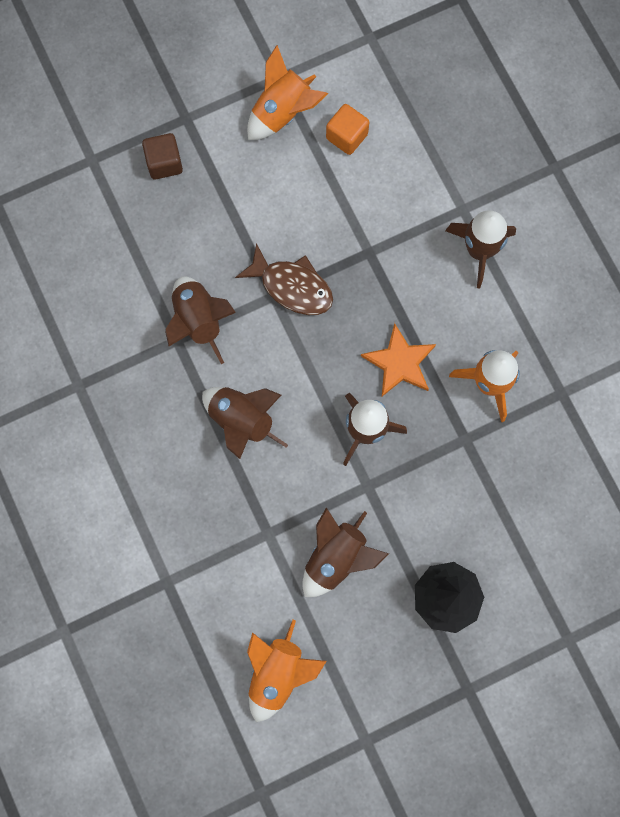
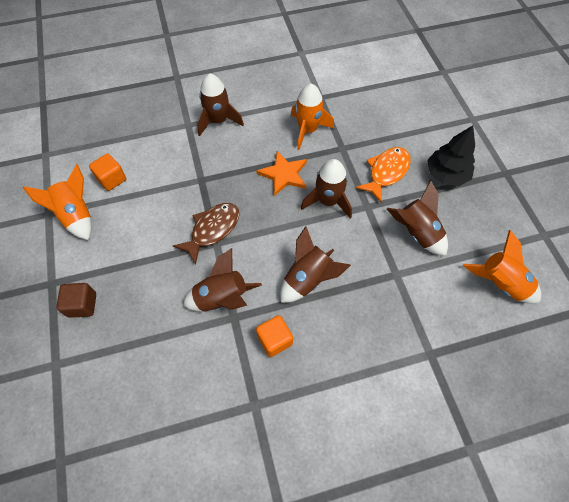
camera: 80 degrees left, 15 degrees down
(156, 393) = (274, 340): none -> orange cube
(432, 508) = (386, 172): none -> orange fish

